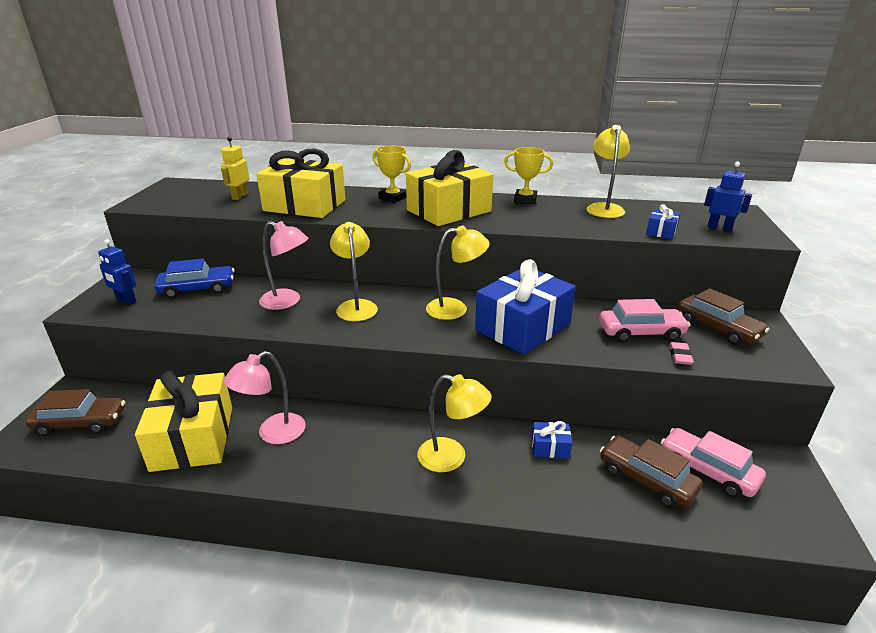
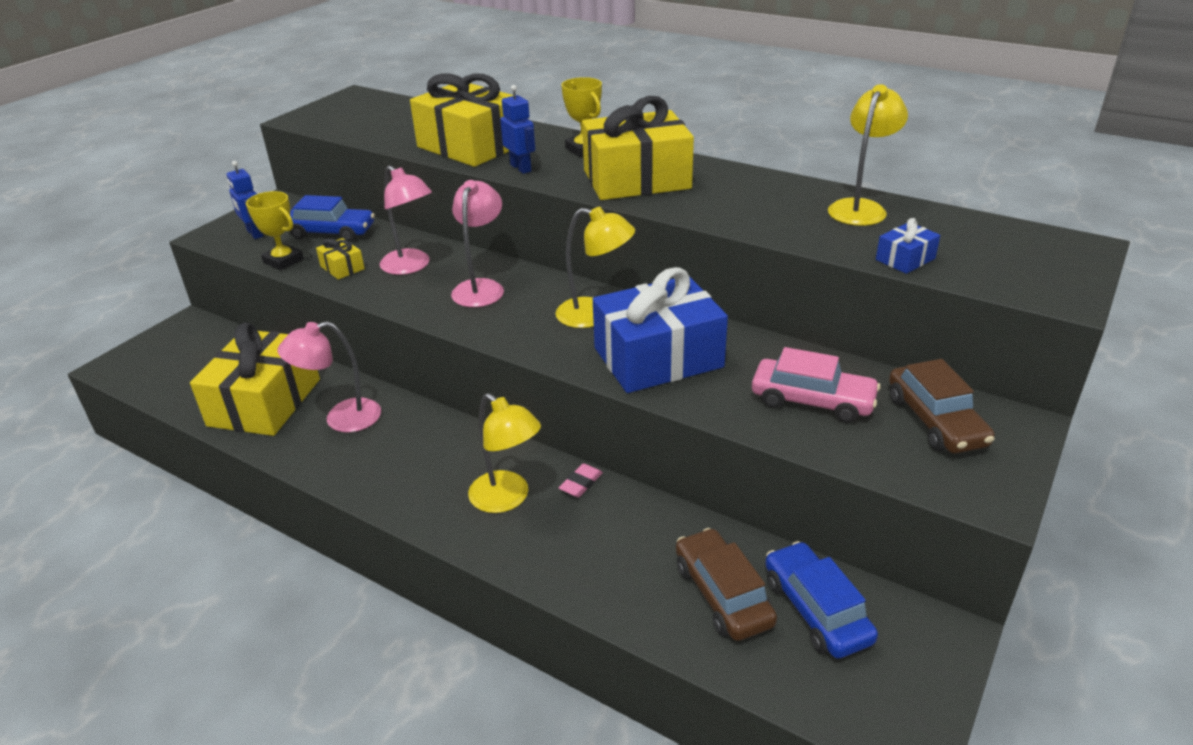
camera: 25 degrees right, 5 degrees up
(81, 423) = (177, 359): brown car -> none
(229, 312) = (342, 268): none -> yellow gift
(239, 196) = (409, 123): yellow robot -> none
(356, 306) = (481, 287): yellow lamp -> pink lamp
(525, 200) = (758, 177): yellow trophy -> yellow trophy (283, 261)
(550, 447) = (632, 520): blue gift -> none
(680, 356) = (836, 445): pink eraser -> pink eraser (581, 483)
(707, 470) = (816, 610): pink car -> blue car
(719, 228) = (1007, 269): blue robot -> blue robot (521, 168)

